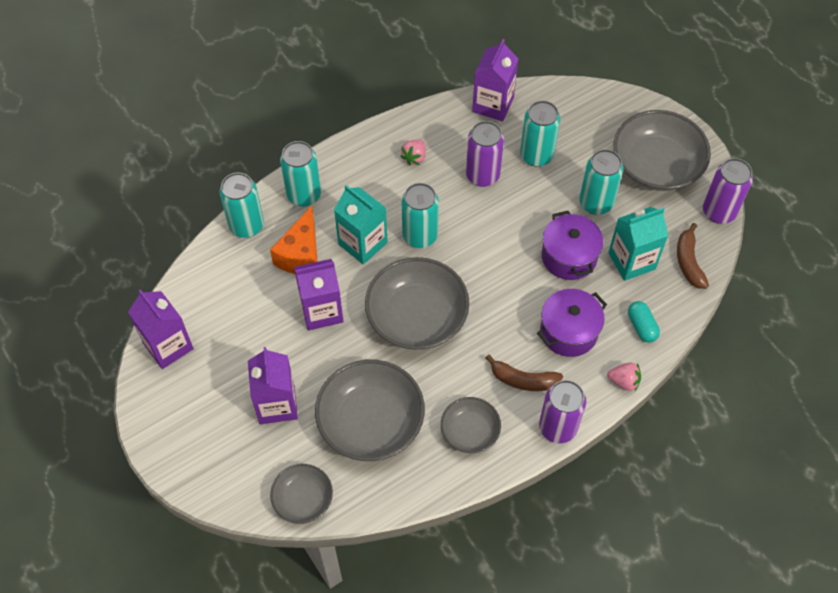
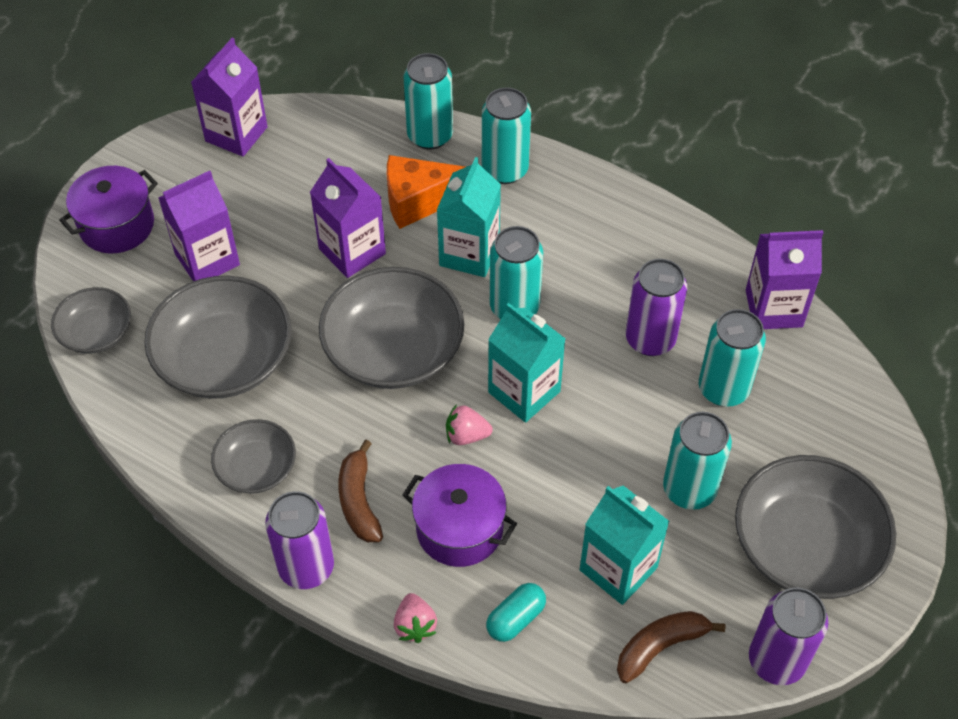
camera: 65 degrees right, 5 degrees down
(414, 158) = (630, 256): pink strawberry -> pink strawberry (466, 435)
(487, 257) = (524, 392): none -> turquoise carton
(569, 257) = (580, 487): purple pot -> purple pot (117, 225)

